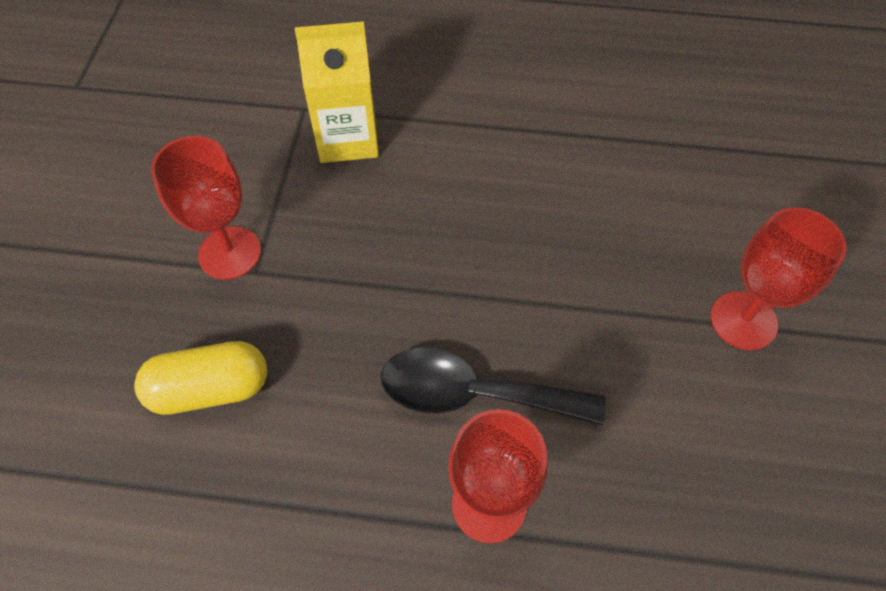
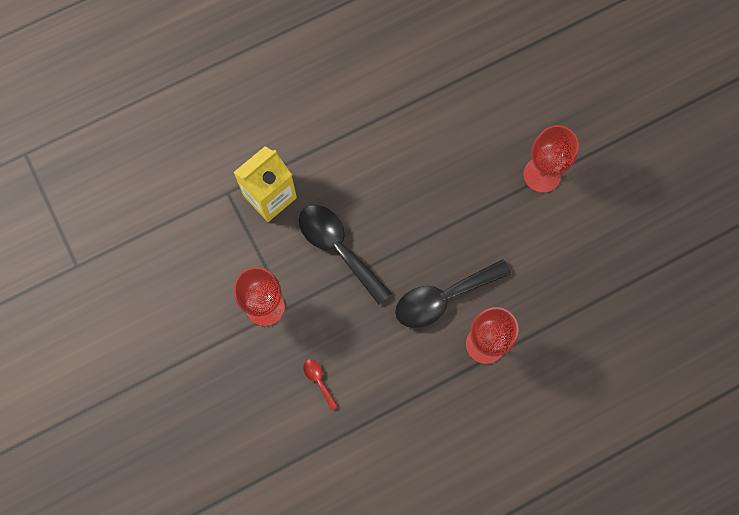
camera: 35 degrees left, 15 degrees up
(210, 389) = (318, 380): yellow capsule -> red spoon
(380, 242) = (338, 248): none -> black spoon

